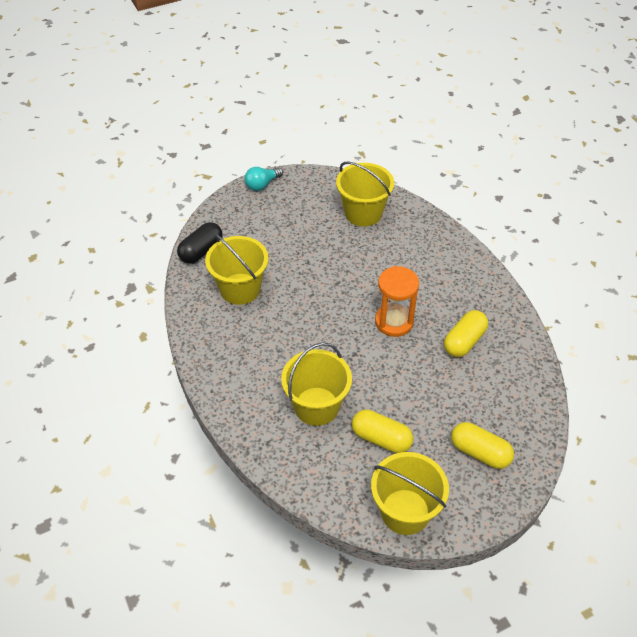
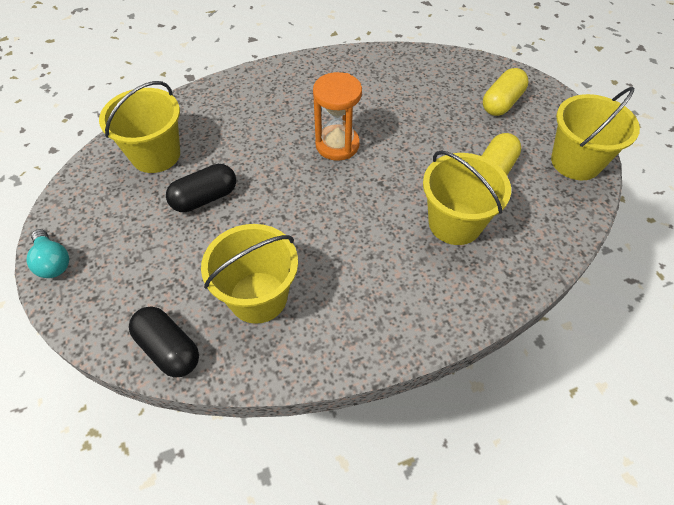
camera: 85 degrees left, 5 degrees up
(324, 247) = (204, 198): none -> black capsule
(464, 341) = (369, 95): yellow capsule -> none

